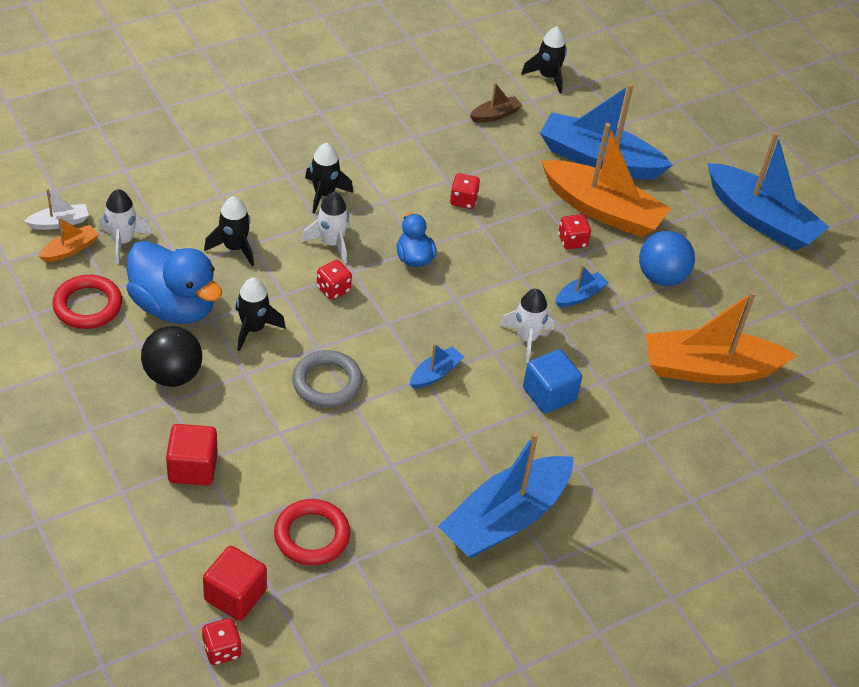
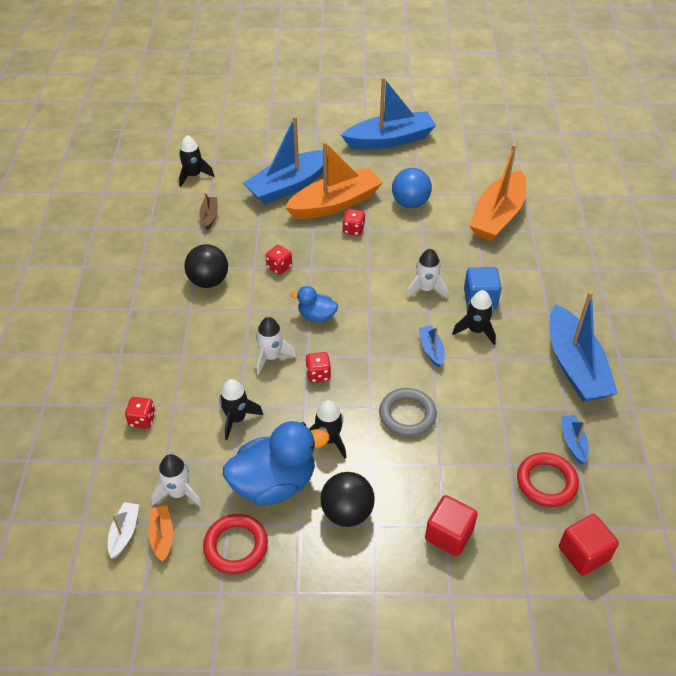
camera: 55 degrees left, 0 degrees up
(222, 650) = (631, 582): red dice -> red dice (142, 420)
(324, 194) = (218, 341): black rocket -> black rocket (476, 330)
(400, 153) = (208, 281): none -> black ball
(580, 296) = (403, 247): blue boat -> blue boat (573, 442)

